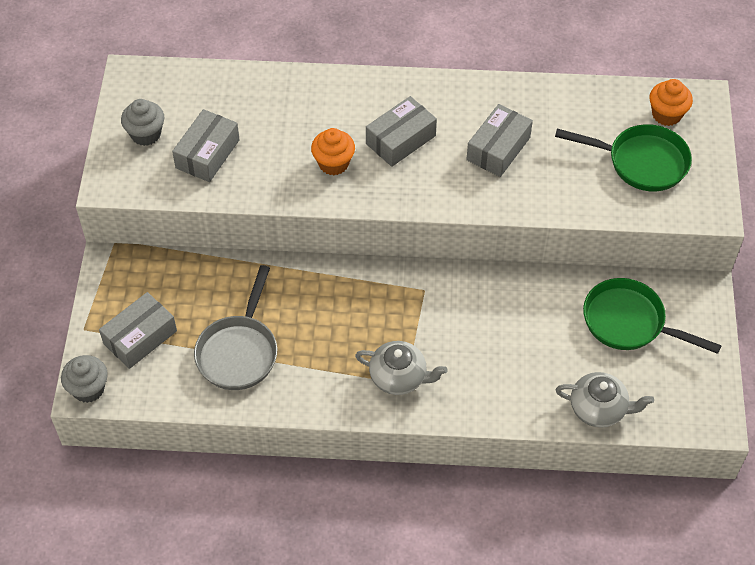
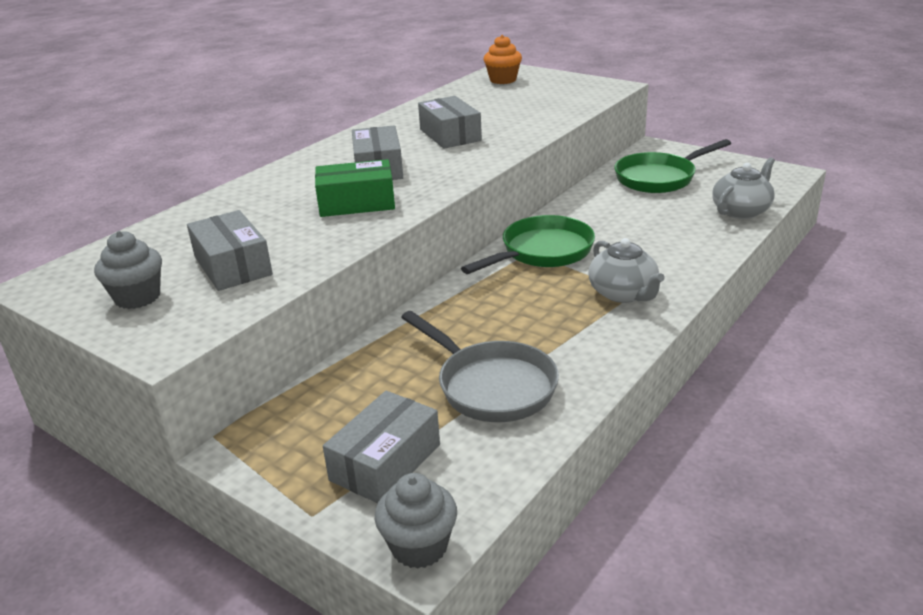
camera: 55 degrees left, 25 degrees down
(140, 337) = (385, 462): grey box -> grey box turned 45 degrees clockwise
(333, 163) = (356, 203): orange cupcake -> green box
(399, 377) = (623, 293): grey teapot -> grey teapot turned 105 degrees clockwise
(641, 162) = (537, 95): green pan -> green pan (542, 252)

